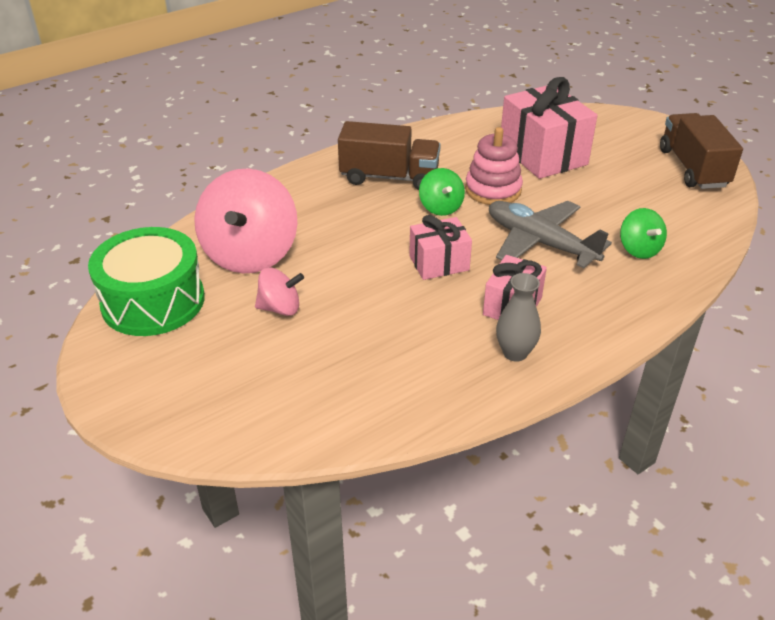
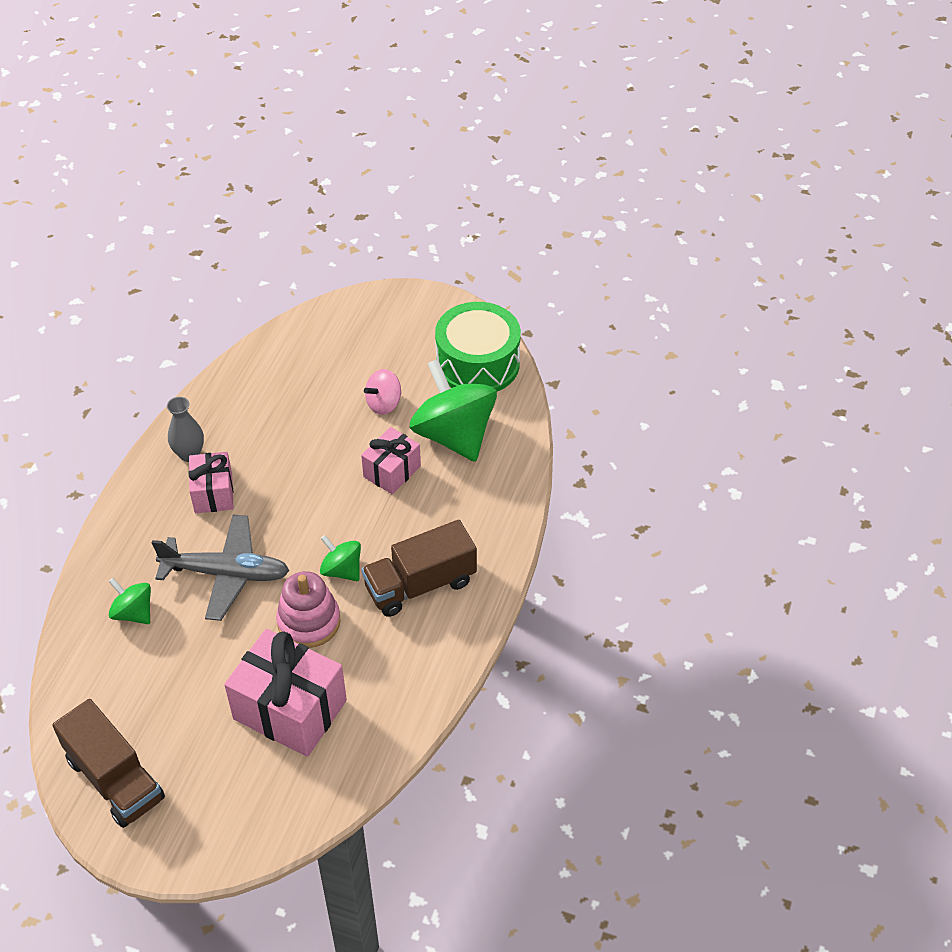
camera: 145 degrees right, 10 degrees up
(250, 254) = (454, 435): pink spinning top -> green spinning top
(439, 263) = (298, 505): pink gift -> pink gift (392, 471)

